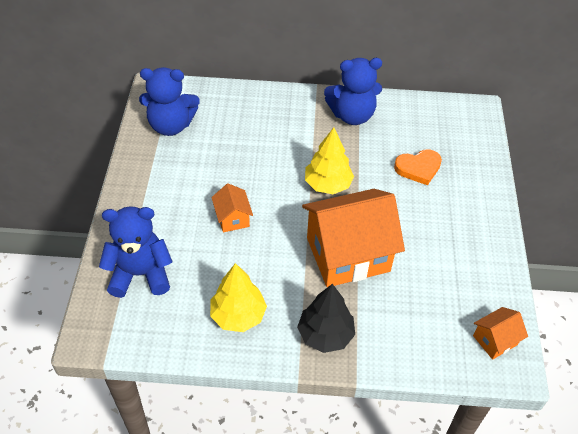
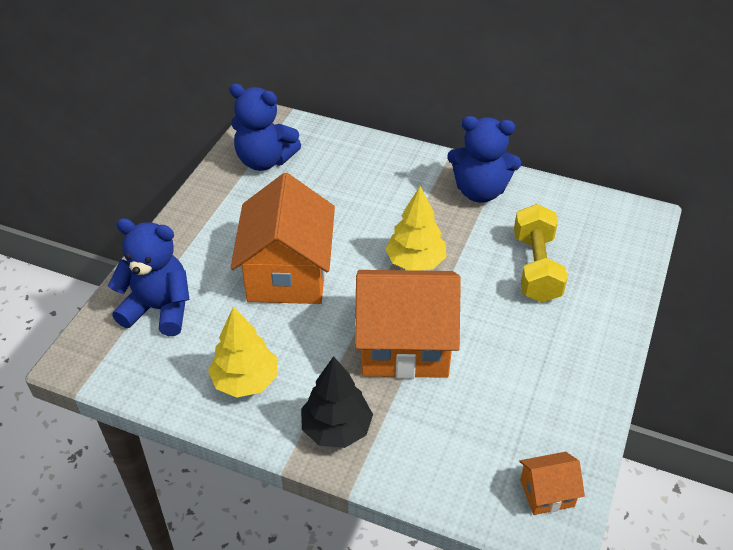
camera: 20 degrees right, 5 degrees down
(232, 218) = (287, 274): orange house -> orange house, size x2.22
(418, 168) = (536, 268): orange heart -> yellow dumbbell

